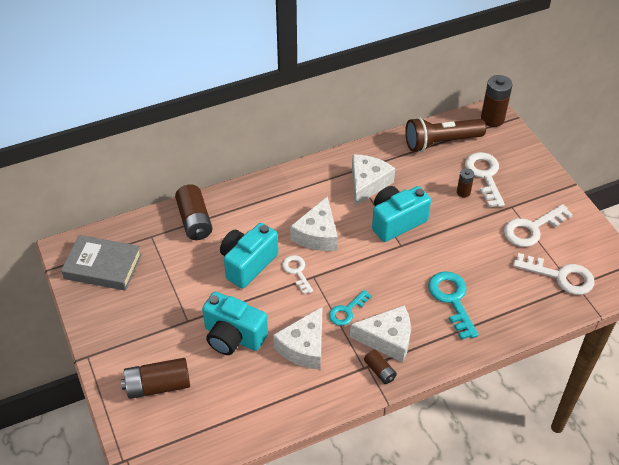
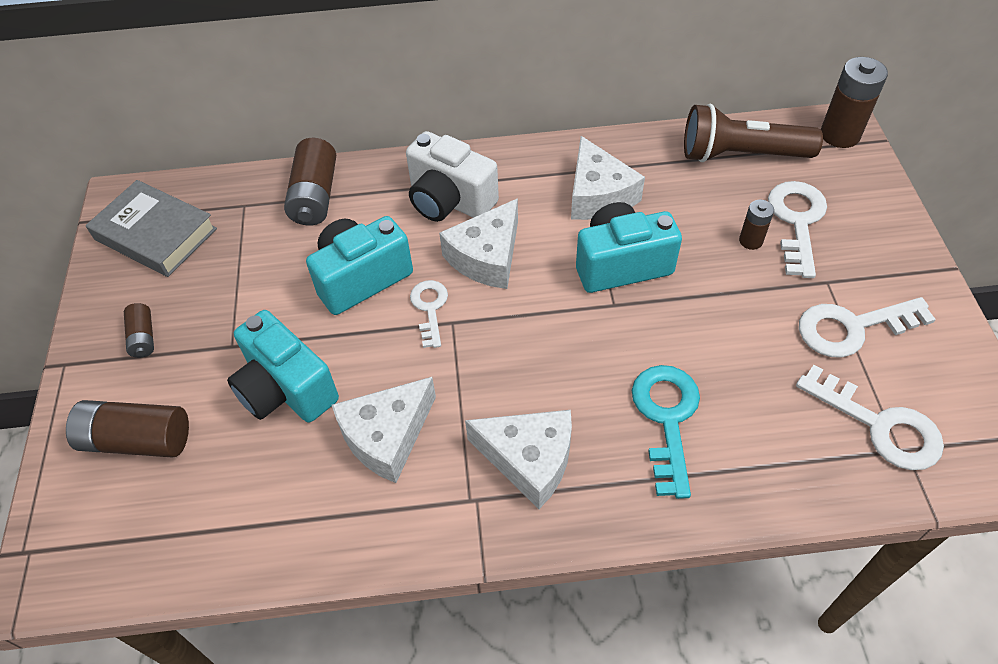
camera: 20 degrees right, 5 degrees up
(280, 206) = (449, 201): none -> white camera
(347, 311) = (482, 393): turquoise key -> none
(367, 184) = (598, 195): white cheese -> white cheese turned 120 degrees clockwise
(379, 371) = (493, 514): brown battery -> brown battery (143, 337)

